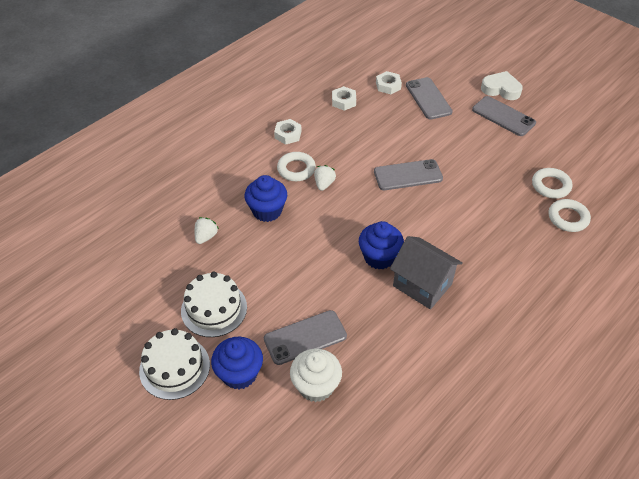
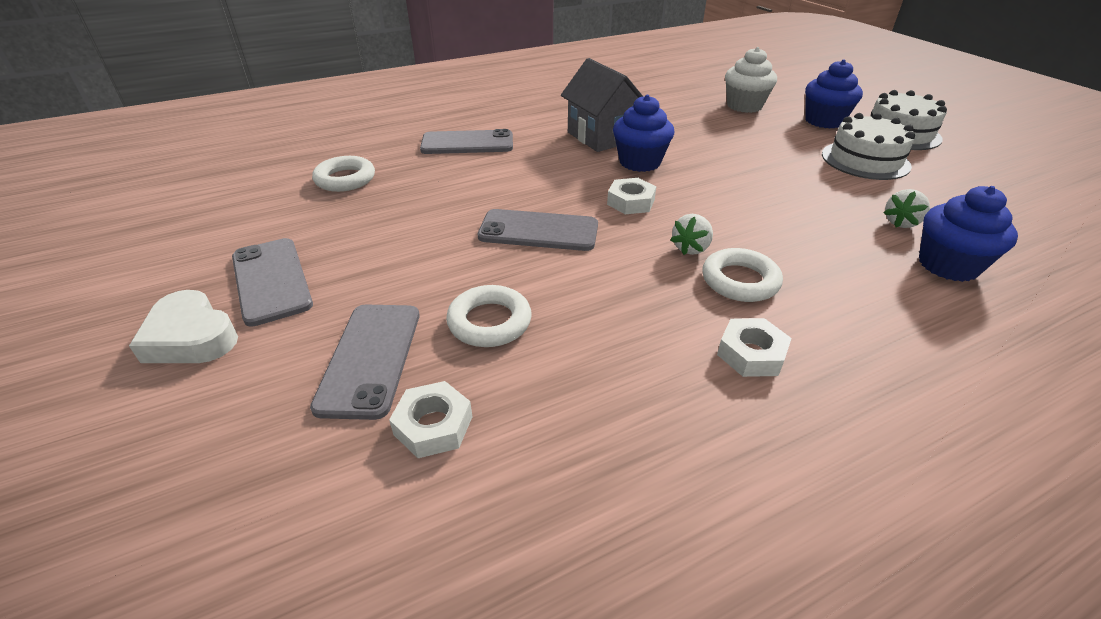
camera: 160 degrees left, 10 degrees down
(267, 211) = (799, 233): blue cupcake -> blue cupcake (948, 265)
(305, 337) = (751, 128): grey phone -> grey phone (467, 143)
(343, 101) = (581, 408): white nut -> white nut (630, 202)
(568, 218) = (372, 151): white ring -> white ring (489, 322)

